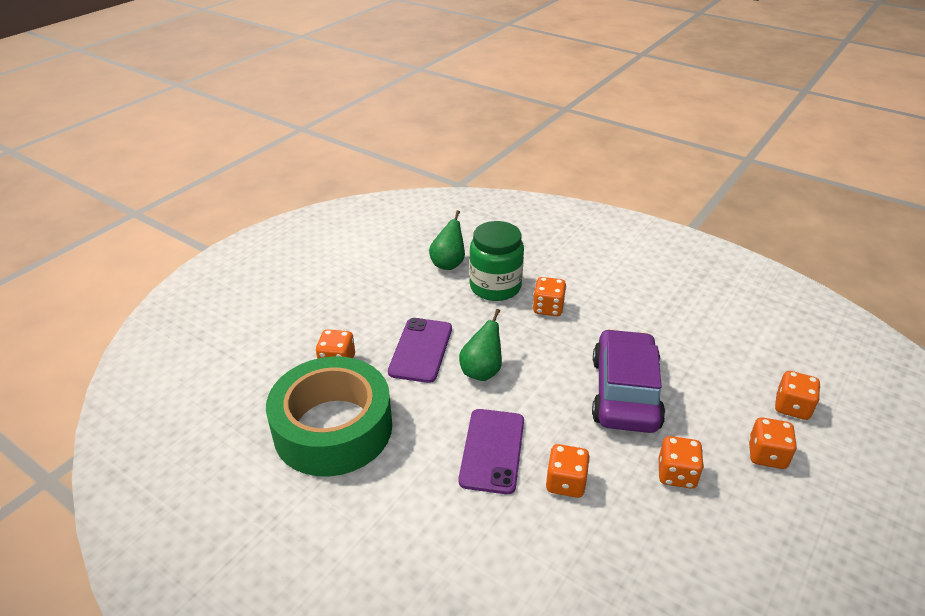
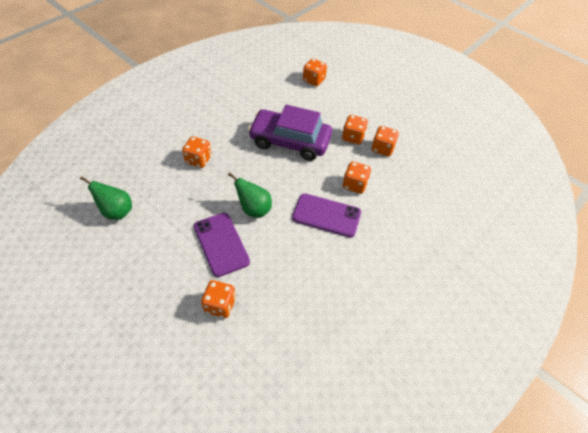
camera: 85 degrees left, 15 degrees up
(333, 428) = (292, 310): green tape -> none
(421, 350) = (221, 244): purple phone -> purple phone turned 45 degrees clockwise
(495, 287) = (161, 185): green jar -> none
(766, 455) = (344, 100): orange dice -> orange dice (382, 148)

